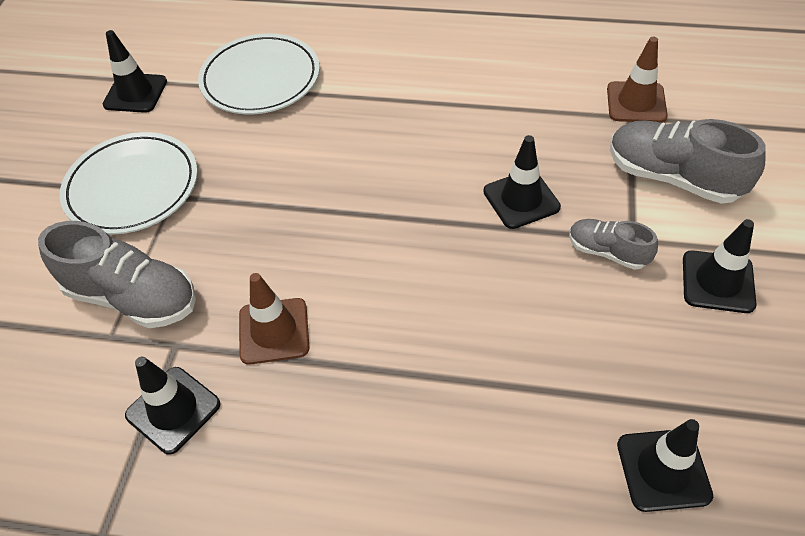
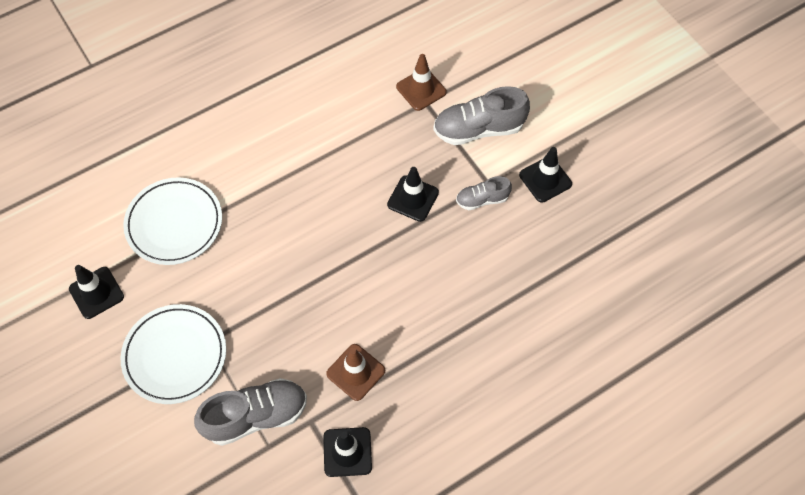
camera: 45 degrees left, 10 degrees up
(663, 470) = (592, 296): black traffic cone -> none

